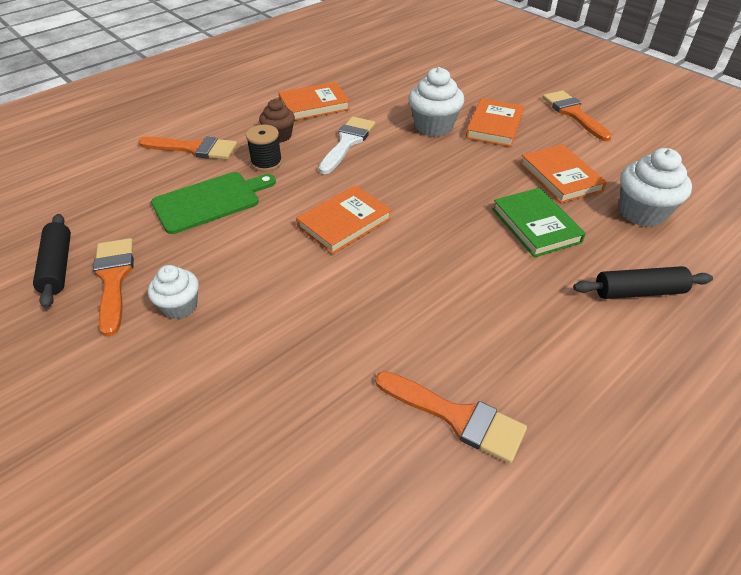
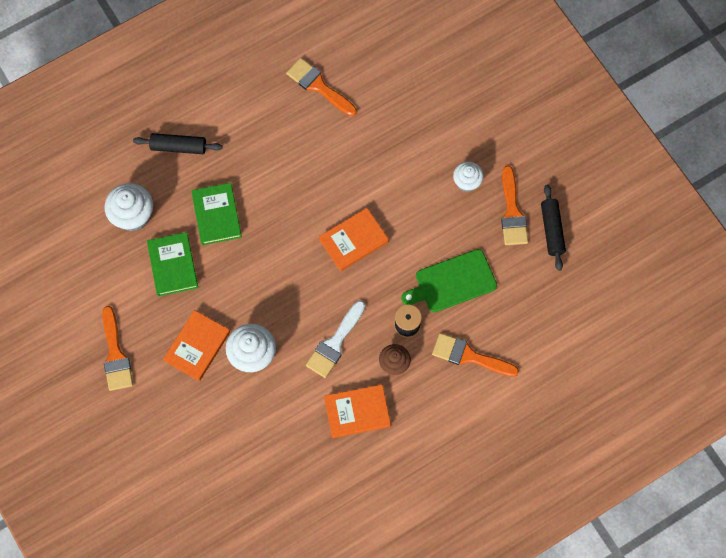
camera: 170 degrees left, 25 degrees up
(560, 177) = (173, 265): orange book -> green book

